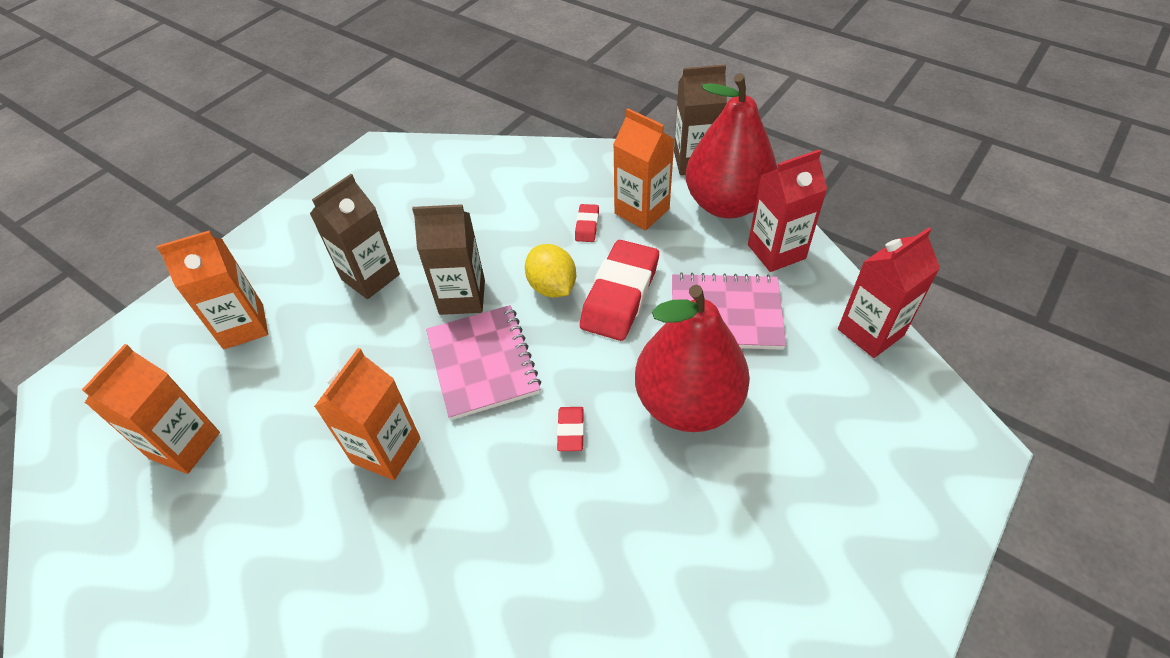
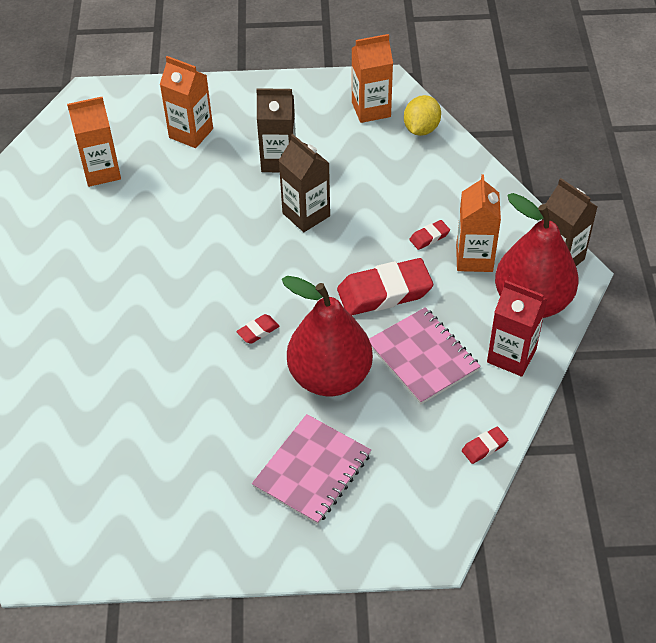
camera: 50 degrees right, 0 degrees up
(386, 450) = (172, 257): orange carton -> orange carton (371, 109)
(483, 363) = (267, 258): pink notebook -> pink notebook (312, 470)
(552, 287) = (357, 253): yellow lemon -> yellow lemon (421, 129)
(870, 332) = (484, 447): red carton -> red eraser

